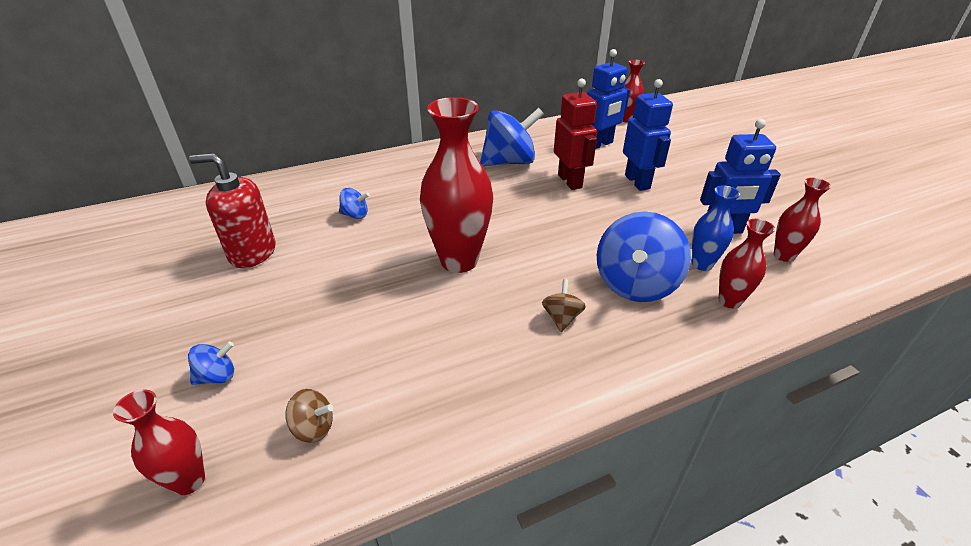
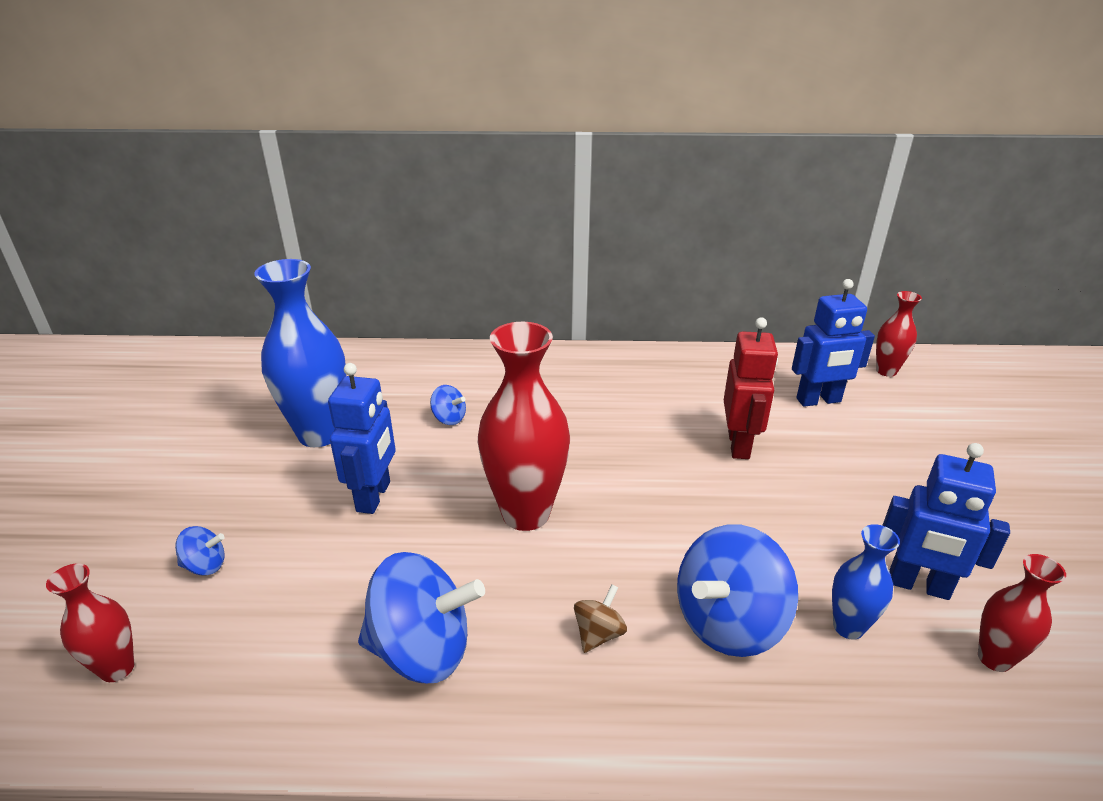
camera: 25 degrees right, 5 degrees down
(252, 253) = (319, 434): red soap dispenser -> blue vase
(313, 428) = (252, 660): brown spinning top -> none
(509, 162) = (675, 396): blue spinning top -> blue spinning top (422, 650)
(637, 182) = (837, 472): blue robot -> blue robot (374, 496)
(729, 301) = (851, 697): red vase -> none

